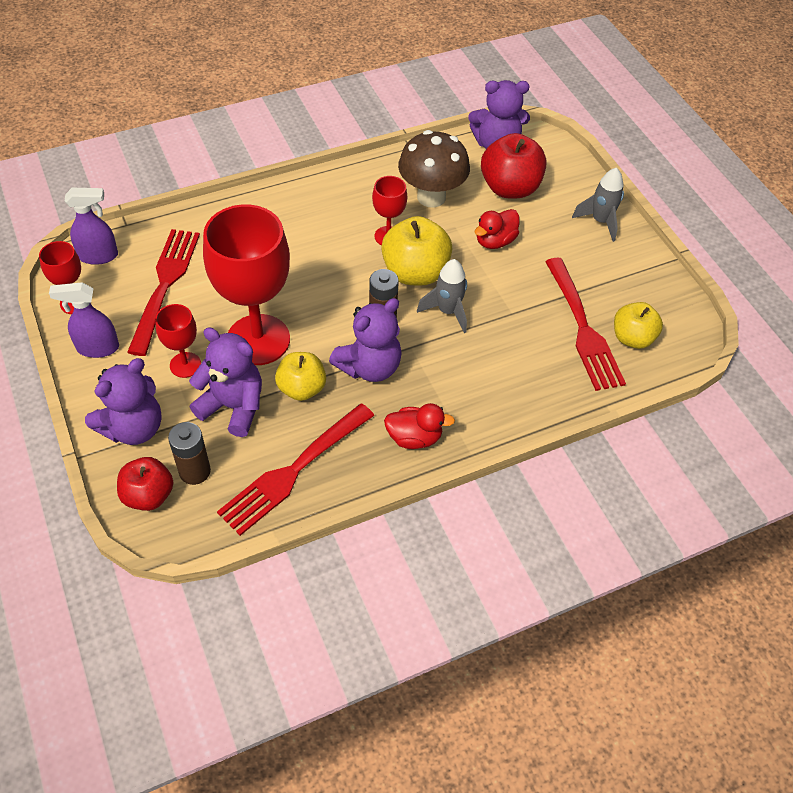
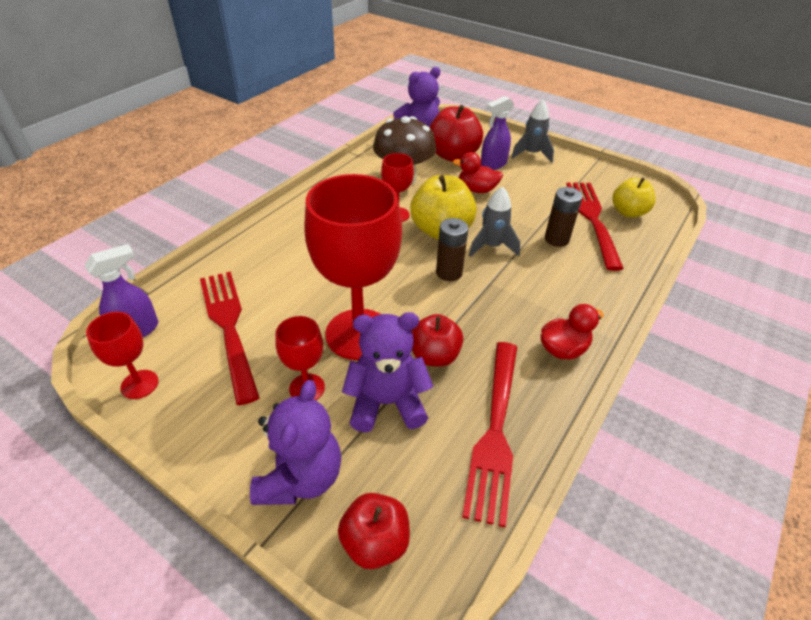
camera: 30 degrees left, 10 degrees down
(97, 348) = (198, 416): purple spray bottle -> purple spray bottle (493, 164)
(195, 471) = (402, 487): brown battery -> brown battery (556, 239)
(301, 388) = (434, 356): yellow apple -> red apple
(369, 367) = (473, 312): purple teddy bear -> none
(495, 241) = (477, 189): red duck -> red duck turned 90 degrees clockwise
(583, 328) = (592, 219): red fork -> red fork turned 135 degrees counterclockwise

